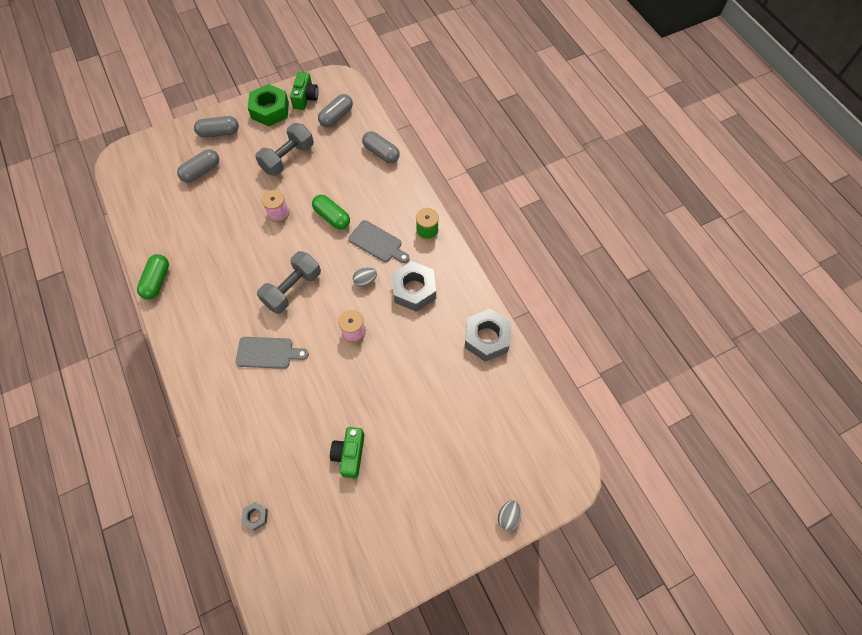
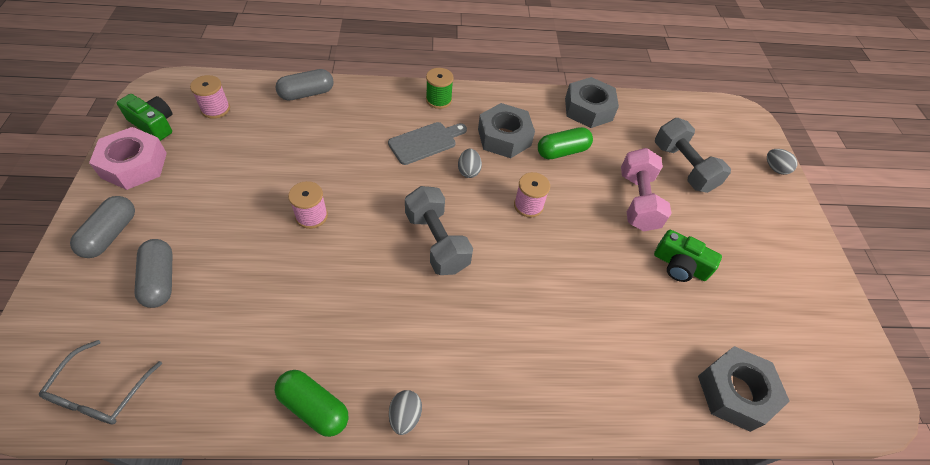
camera: 70 degrees left, 10 degrees down
(132, 190) = (101, 393): none -> grey glasses
(168, 326) = (405, 416): none -> grey egg
(255, 516) = (735, 392): grey nut -> grey nut, size x2.14
(268, 353) = (514, 300): grey cutting board -> none
(270, 110) = (134, 165): green nut -> pink nut
(288, 158) = (233, 175): grey dumbbell -> grey dumbbell (683, 167)
(332, 217) = (360, 167): green capsule -> green capsule (562, 151)
(336, 117) = (215, 109): grey capsule -> pink spool
(400, 406) = (637, 201): none -> pink dumbbell

